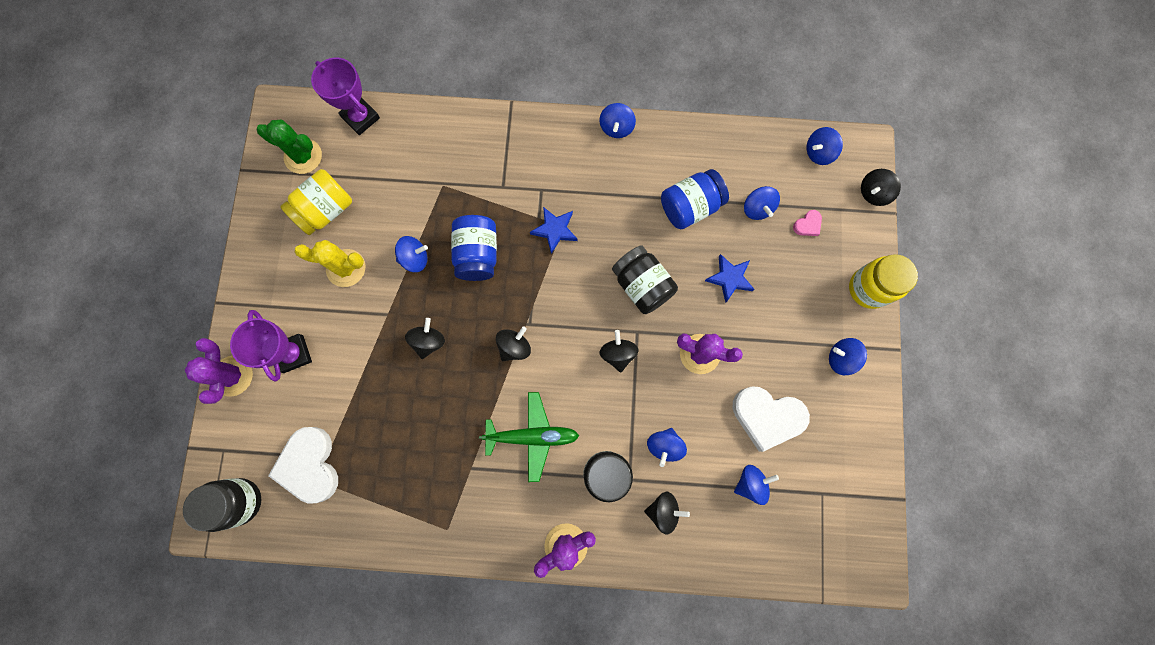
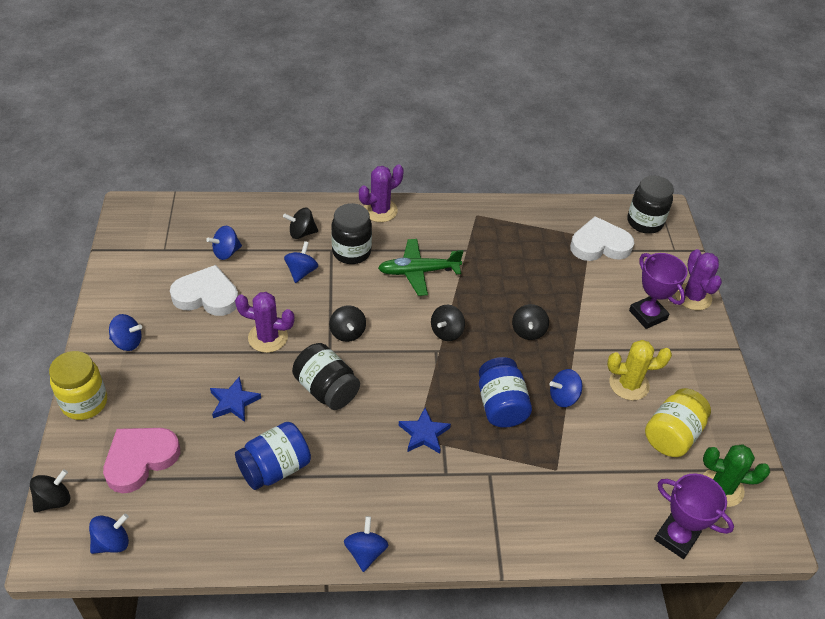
camera: 170 degrees right, 30 degrees down
(310, 465) = (599, 245): white heart -> white heart turned 75 degrees counterclockwise
(757, 208) = (197, 472): blue spinning top -> none
(807, 225) = (140, 459): pink heart -> pink heart, size x2.28

